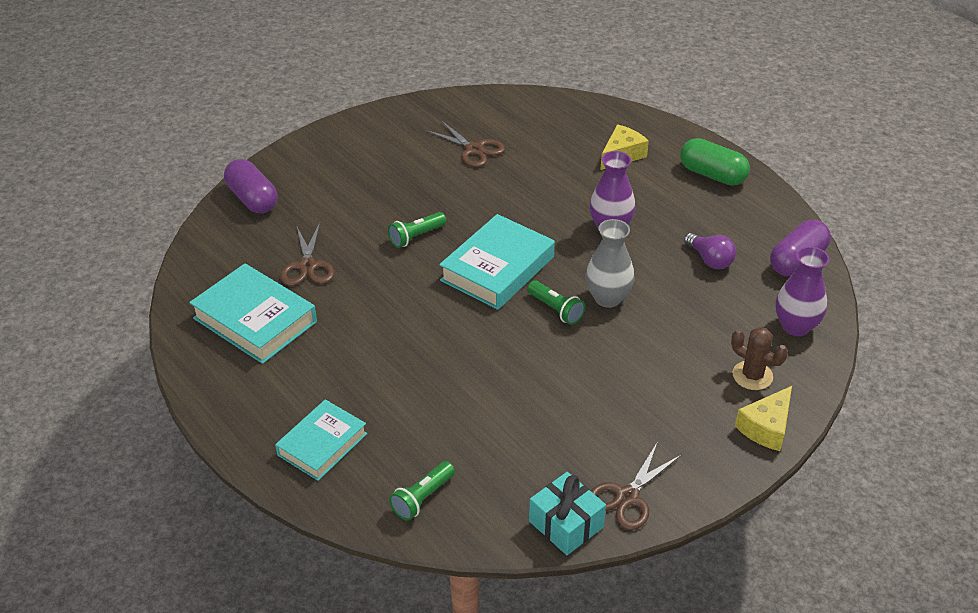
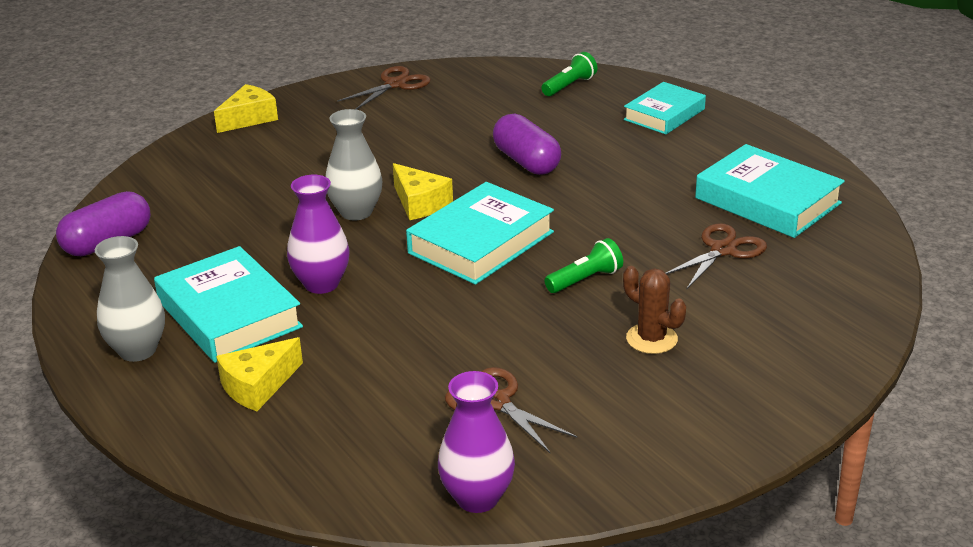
camera: 175 degrees left, 10 degrees down
(253, 199) = (833, 334): purple capsule -> purple capsule (526, 162)
(307, 266) = (723, 250): brown scissors -> brown scissors turned 45 degrees clockwise
(555, 309) = (420, 203): green flashlight -> yellow cheese
(566, 524) = (451, 73): turquoise gift -> none
(665, 202) = (229, 314): none -> turquoise book
(710, 260) = (213, 246): purple light bulb -> none
(712, 175) = (137, 350): green capsule -> grey vase
(752, 375) = (237, 150): brown cactus -> brown cactus (651, 339)
(795, 326) = (162, 185): purple vase -> purple vase (477, 498)

